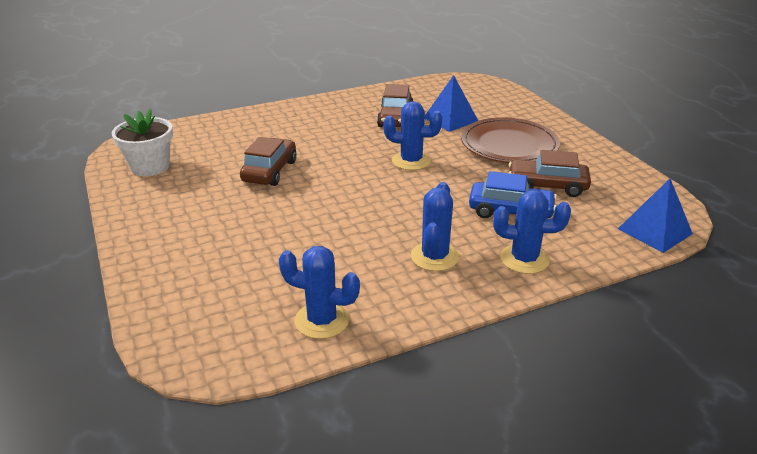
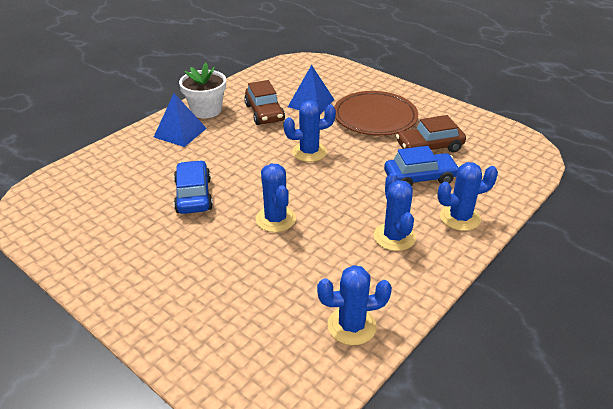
camera: 25 degrees left, 5 degrees up
(150, 166) = (70, 223): white flower pot -> white flower pot (206, 110)
(270, 171) = (193, 195): brown car -> blue car
(328, 209) = (275, 219): none -> blue cactus
(654, 231) = (527, 166): blue pyramid -> blue pyramid (180, 132)

